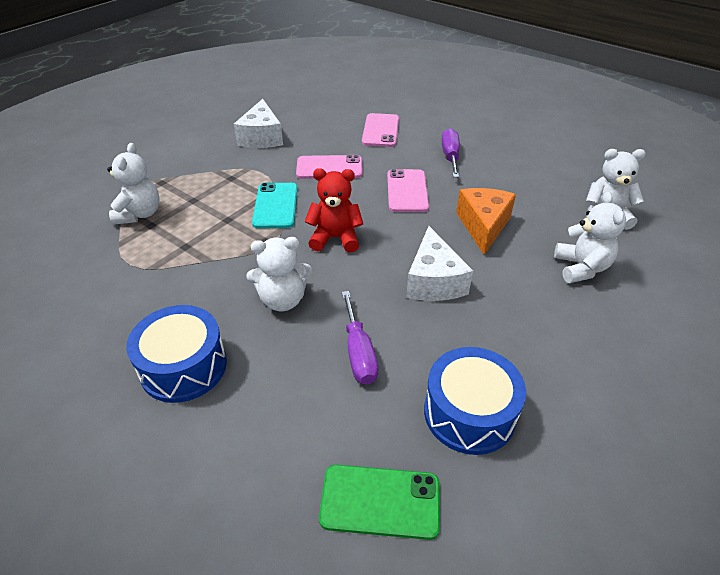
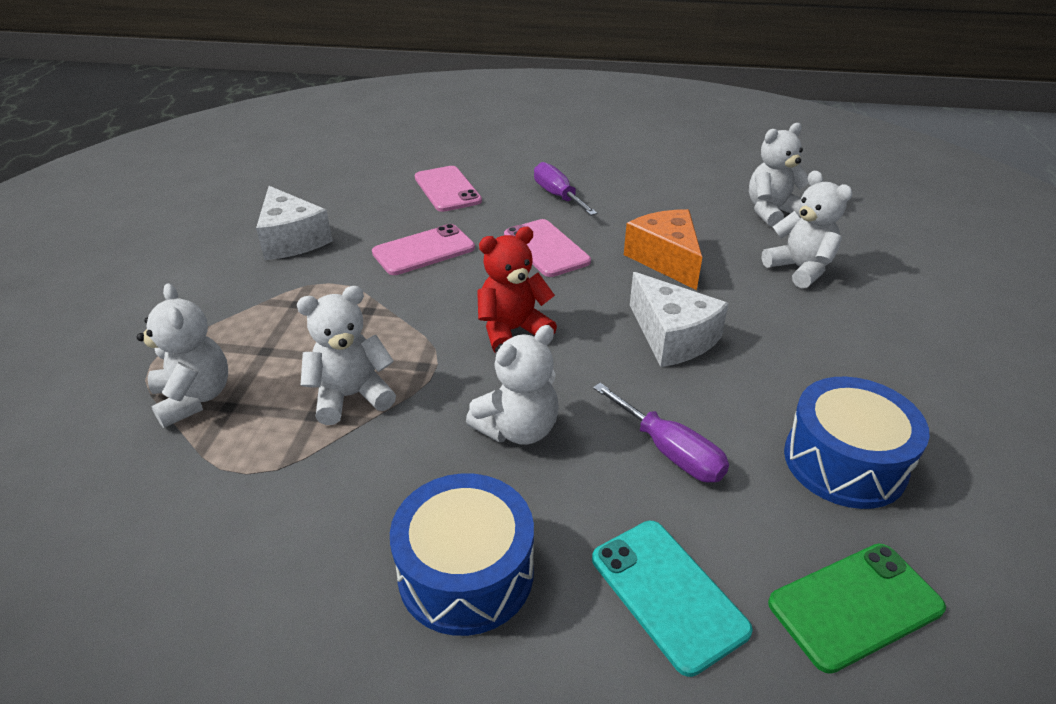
camera: 30 degrees left, 5 degrees down
(213, 243) = (351, 396): none -> white teddy bear
(275, 206) = (395, 318): turquoise phone -> turquoise phone (667, 594)

